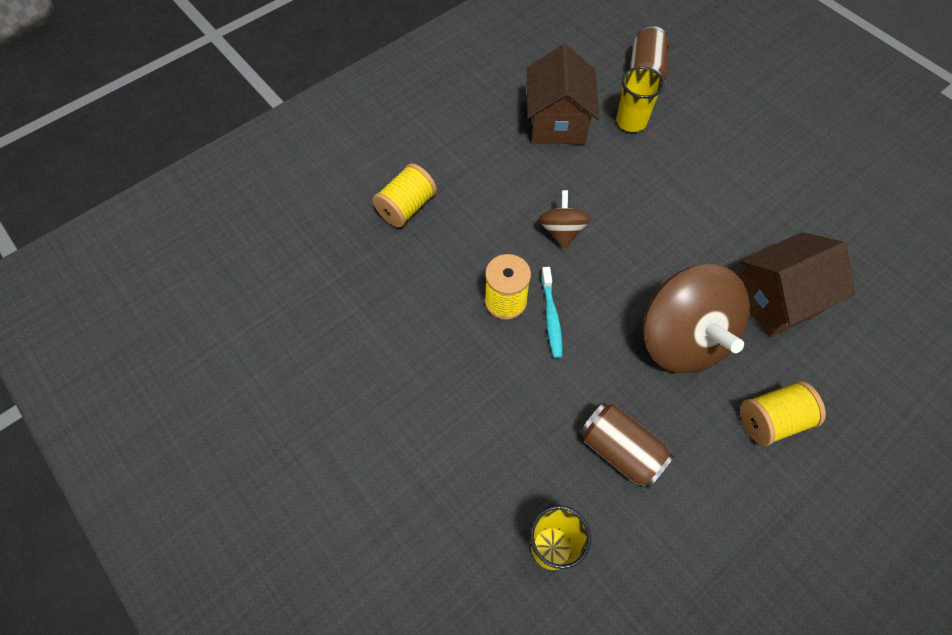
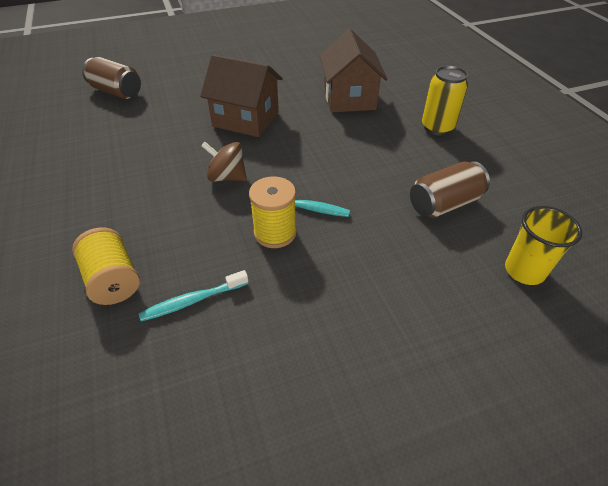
camera: 70 degrees left, 15 degrees down
(407, 270) = (192, 301): none -> turquoise toothbrush
(557, 122) = (115, 147): brown house -> brown house (246, 119)
(631, 121) = (154, 111): yellow cup -> none
(682, 339) = (361, 145): brown spinning top -> none
(772, 420) = (437, 127): yellow spool -> yellow can

